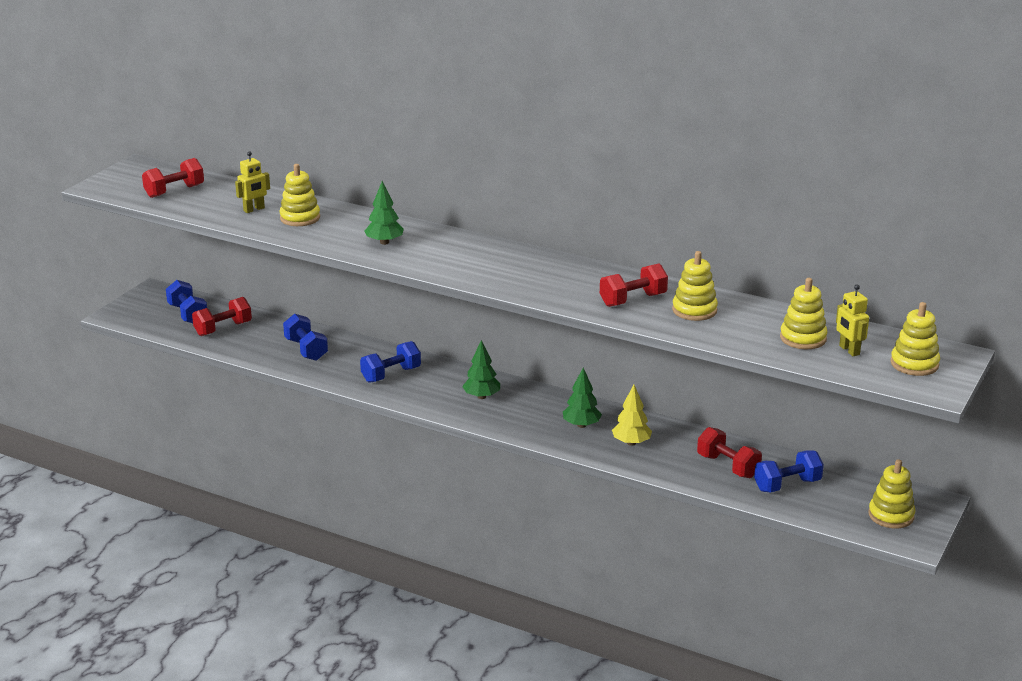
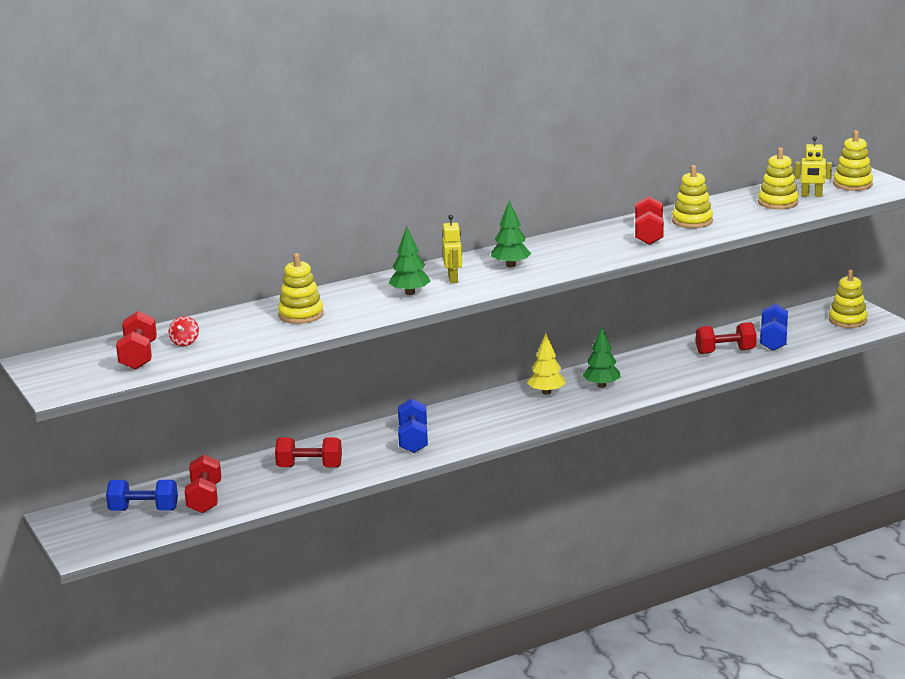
camera: 55 degrees left, 5 degrees down
(212, 197) = (185, 342): none -> red spinning top
(254, 209) = (248, 330): yellow robot -> yellow robot (453, 279)
(306, 349) = (309, 467): blue dumbbell -> red dumbbell
(481, 396) = (504, 411): green tree -> green tree (511, 265)
(631, 443) = (651, 375): yellow tree -> yellow tree (546, 392)

